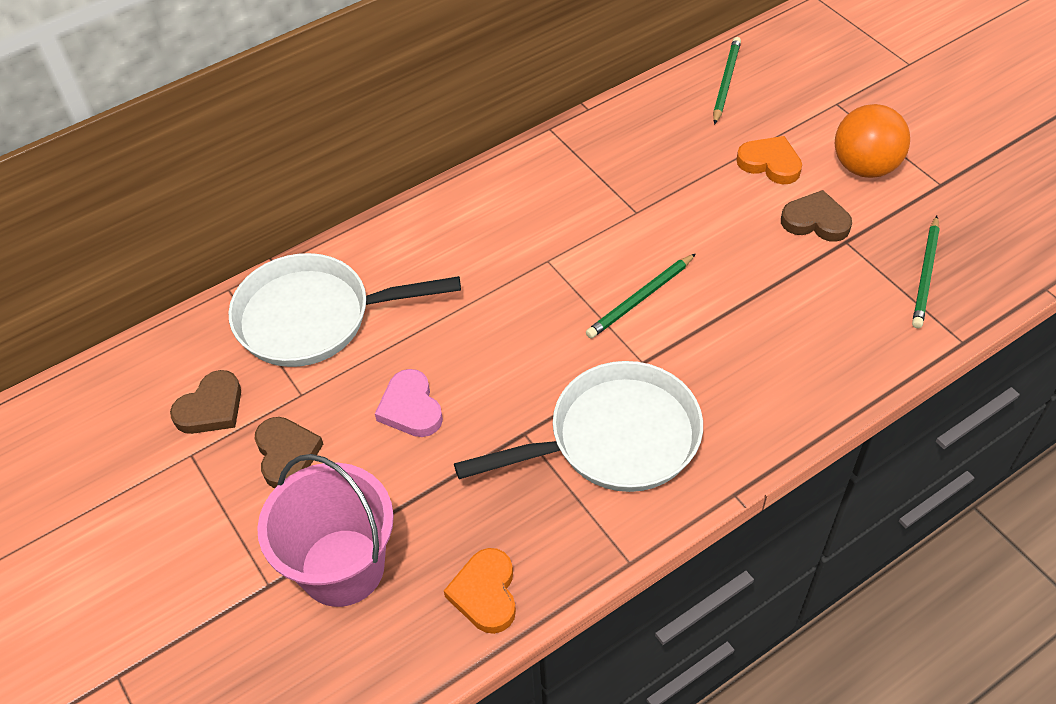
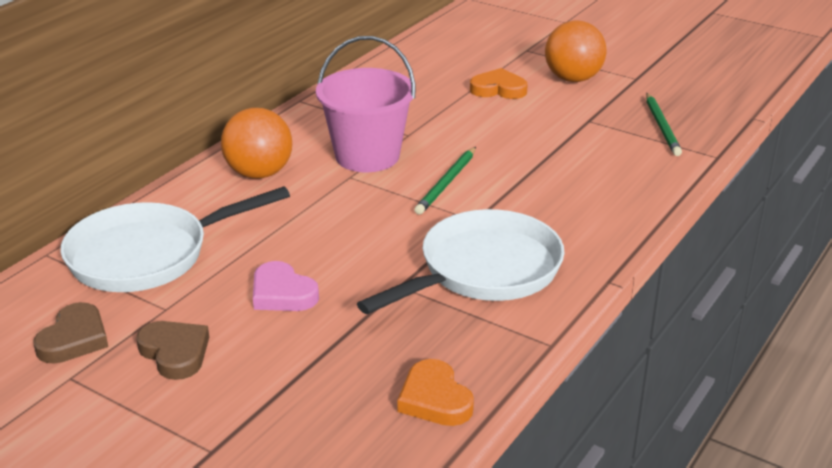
camera: 25 degrees left, 20 degrees down
(342, 567) = (282, 418): pink bucket -> pink bucket (367, 156)
(461, 231) = (259, 173): none -> orange ball
(726, 82) = (431, 52): green pencil -> none
(815, 221) = (557, 113): brown heart -> none

